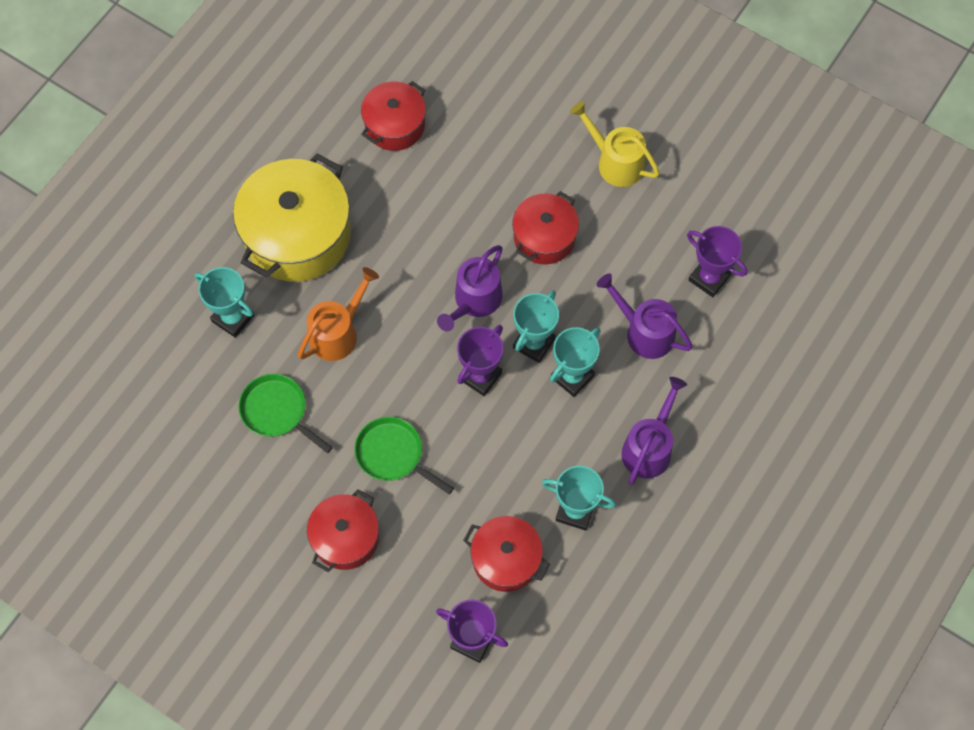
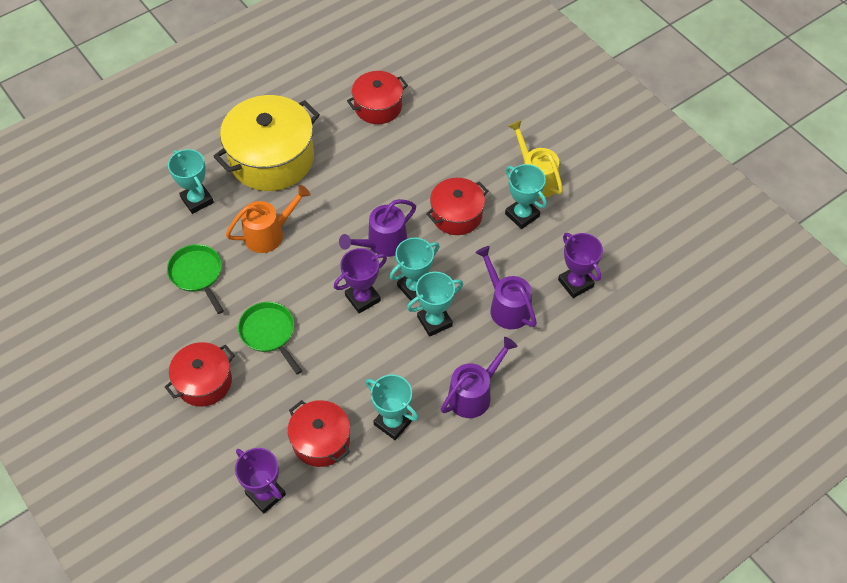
camera: 20 degrees right, 10 degrees down
(618, 213) = (522, 215): none -> turquoise trophy

